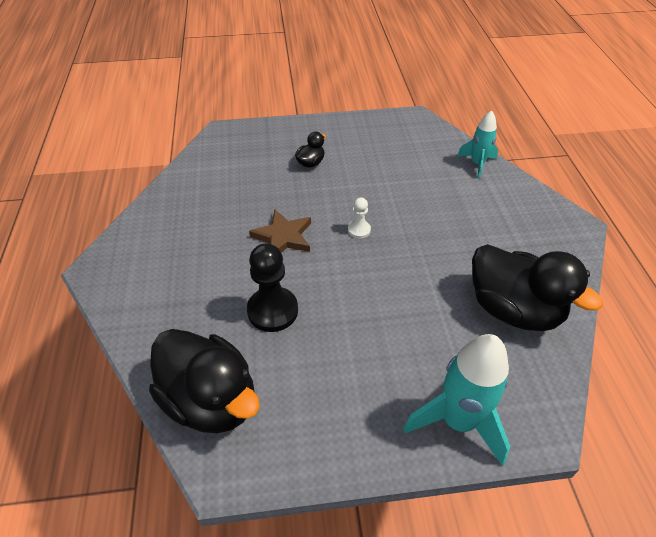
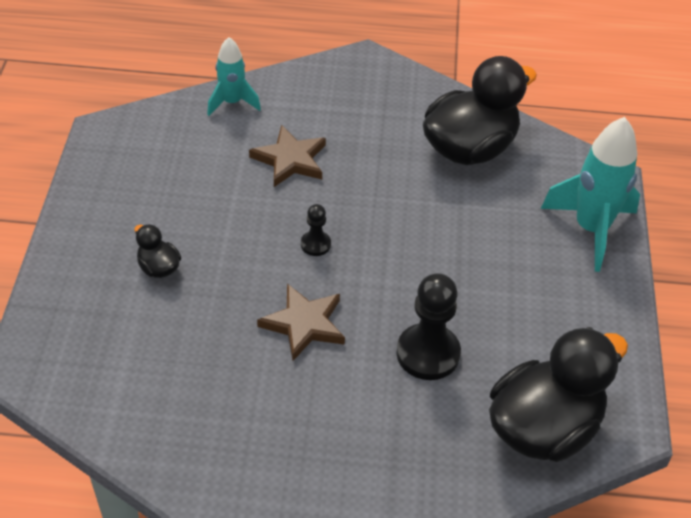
camera: 80 degrees left, 0 degrees up
(359, 230) = (315, 244): white pawn -> black pawn
(436, 202) = (290, 160): none -> brown star

